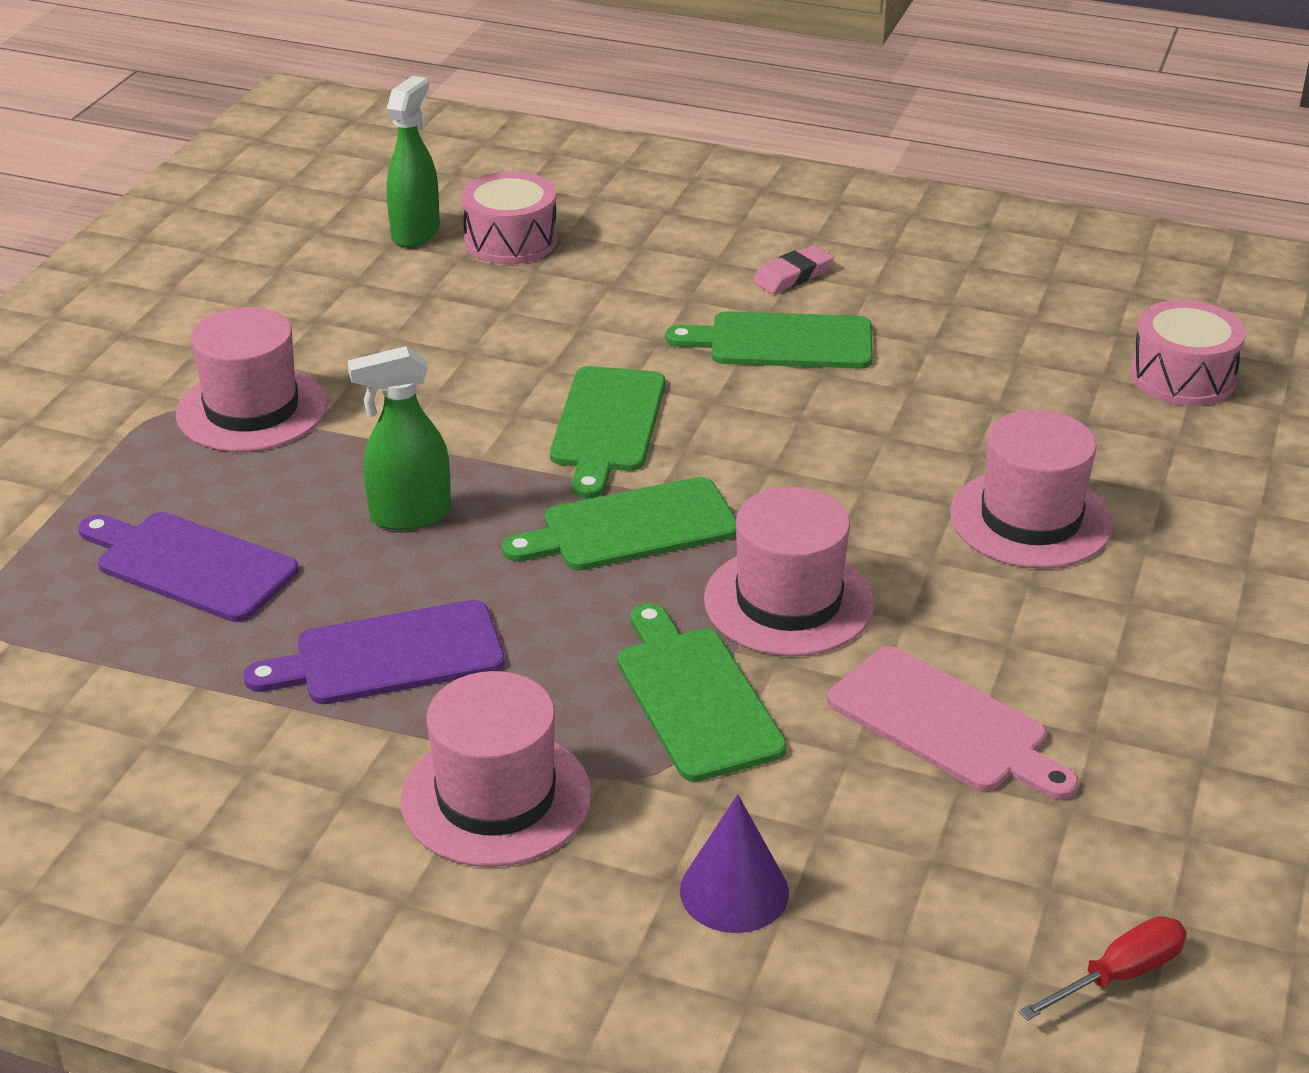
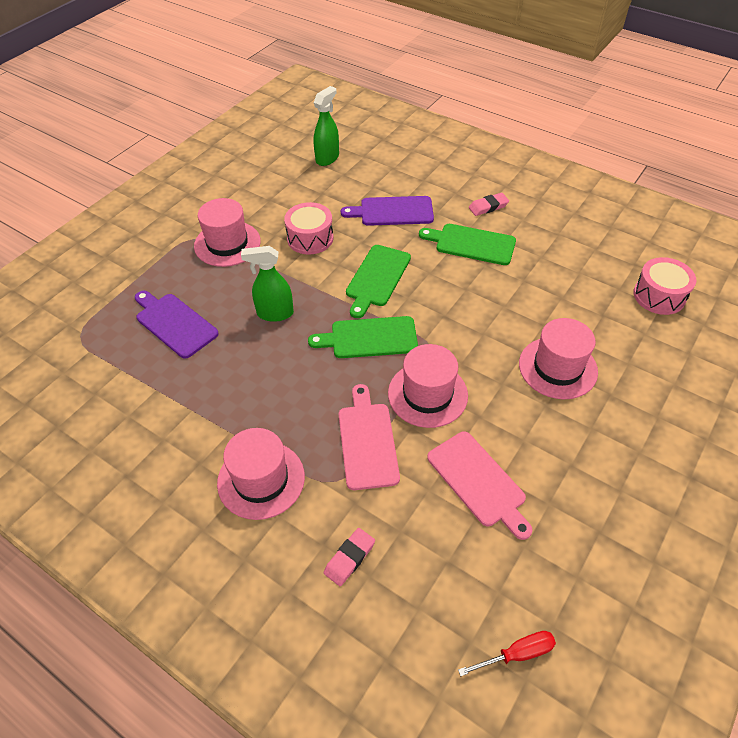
camera: 15 degrees right, 15 degrees up
(389, 655) = (241, 389): purple cutting board -> purple cutting board (392, 211)
(511, 241) = (367, 168): pink drum -> pink drum (310, 238)
(695, 697) = (367, 441): green cutting board -> pink cutting board
(734, 891) = (349, 558): purple cone -> pink eraser

